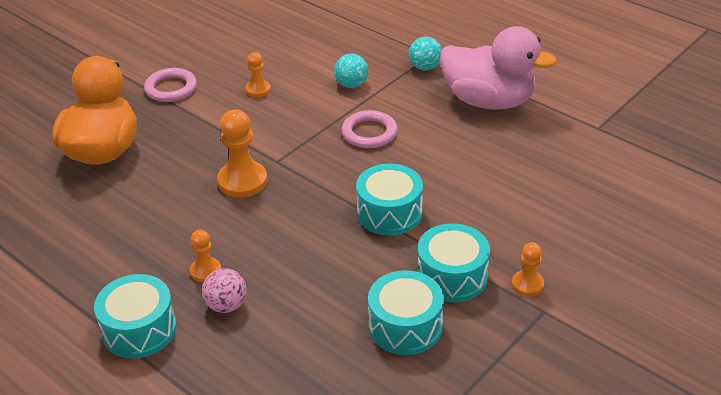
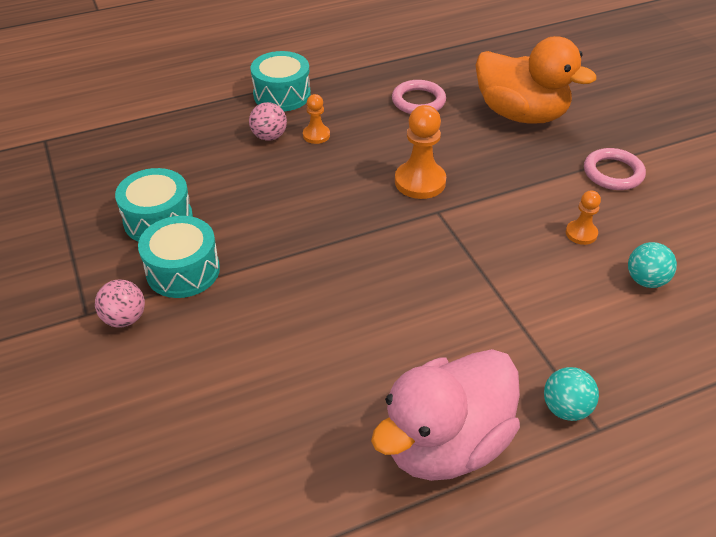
camera: 115 degrees right, 5 degrees up
(351, 85) = (555, 315): turquoise ball -> turquoise ball (646, 280)
(369, 133) = (444, 295): pink ring -> pink ring (418, 101)
(389, 213) = (301, 262): turquoise drum -> none
(527, 284) = (125, 318): orange pawn -> pink ball

